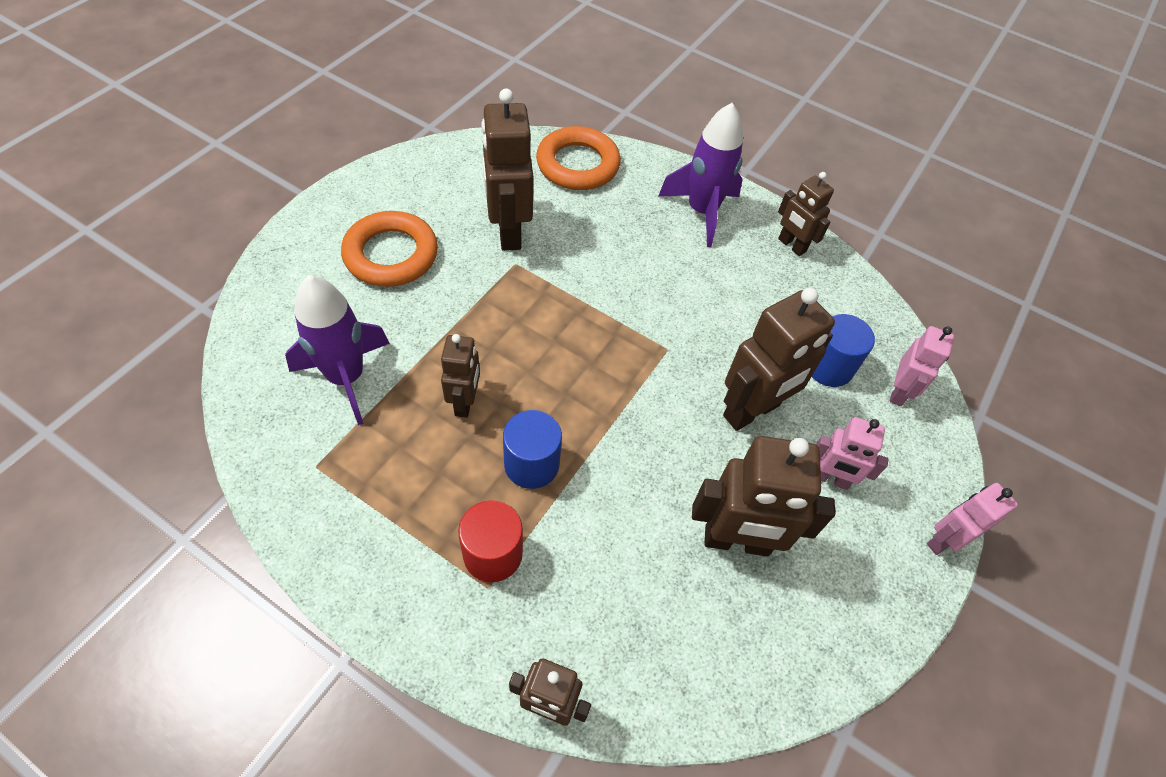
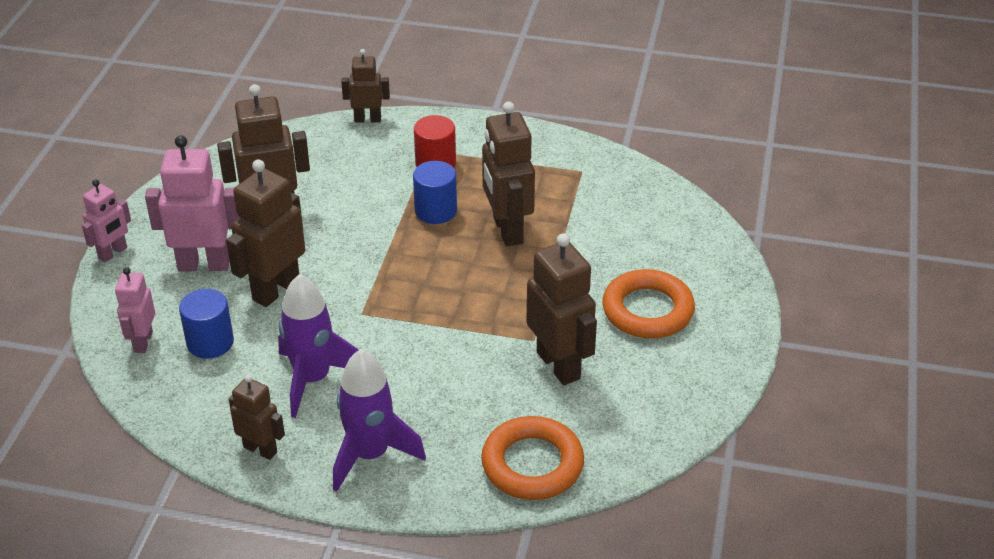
camera: 165 degrees right, 15 degrees down
(346, 377) = (605, 219): purple rocket -> purple rocket (313, 379)
(465, 402) = (507, 230): brown robot -> brown robot, size x1.70
(830, 479) = (204, 264): pink robot -> pink robot, size x1.70

